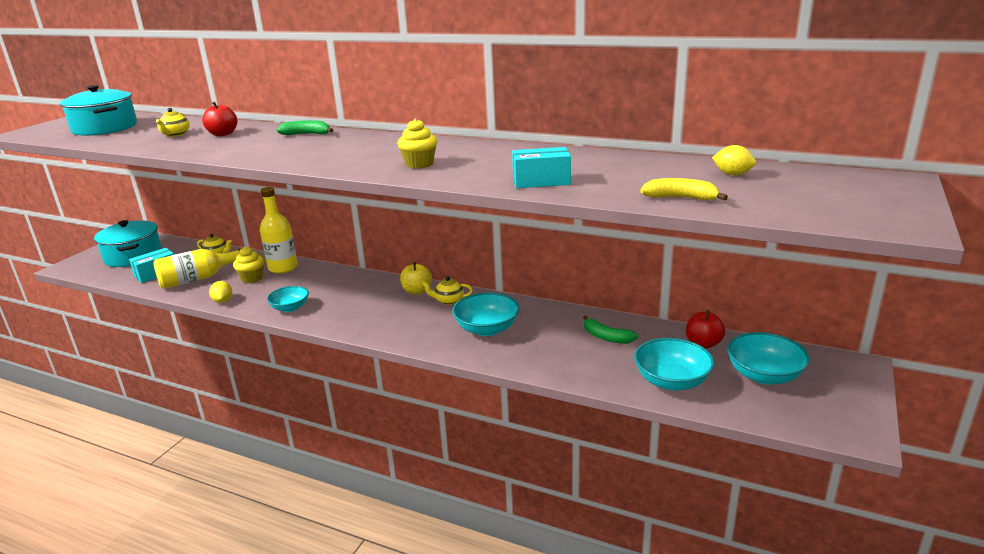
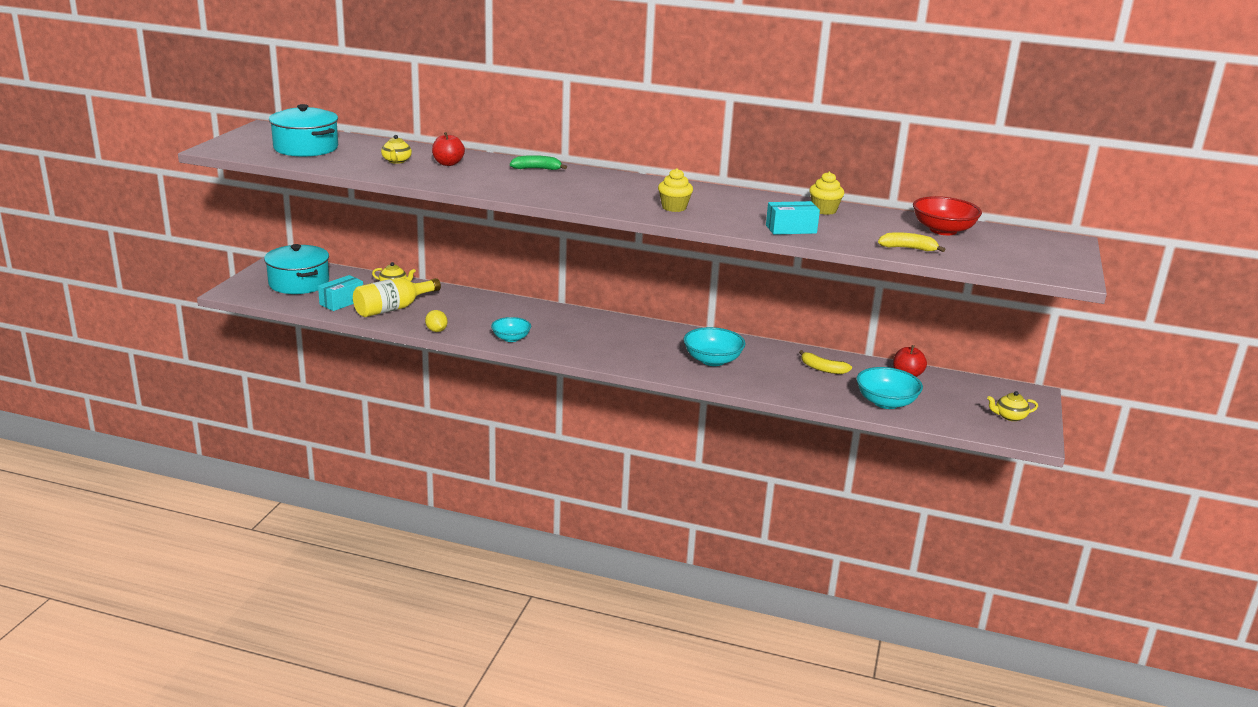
camera: 10 degrees left, 0 degrees up
(252, 278) = (451, 309): yellow cupcake -> yellow cupcake (824, 210)
(283, 268) = (477, 300): yellow bottle -> none
(417, 291) = (630, 326): yellow apple -> none
(448, 300) = (665, 335): yellow teapot -> yellow teapot (1009, 416)
(606, 337) = (822, 369): green banana -> yellow banana
(732, 174) = (943, 230): yellow lemon -> red bowl
(764, 375) = (960, 399): turquoise bowl -> none

